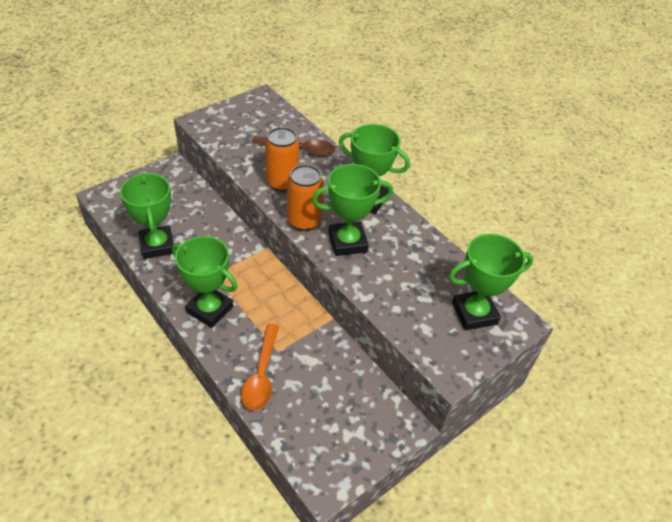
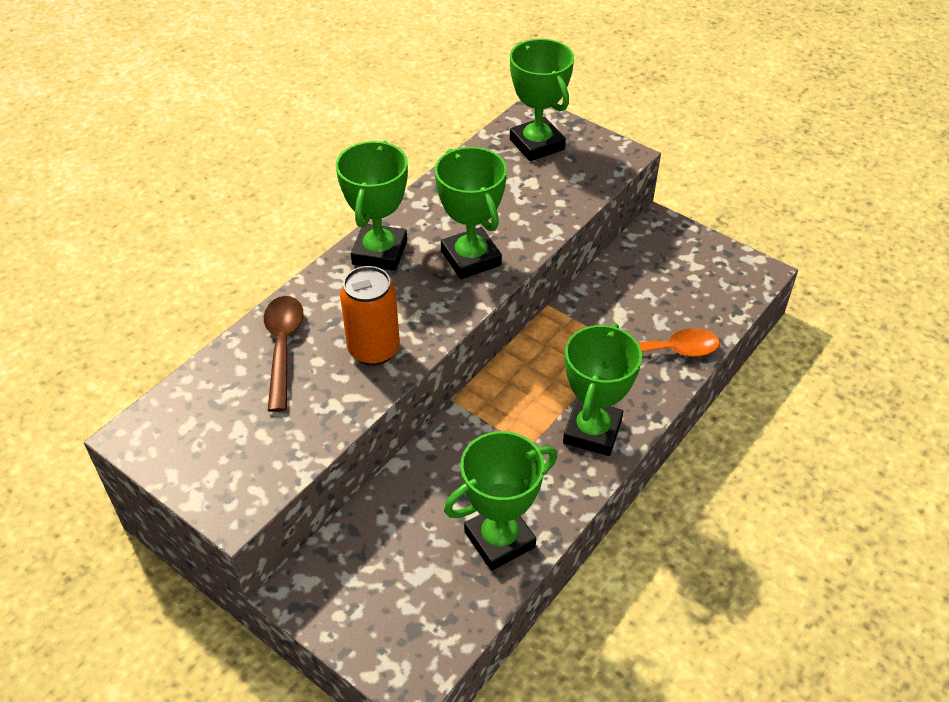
camera: 100 degrees left, 0 degrees up
(304, 221) = (448, 308): orange can -> none

